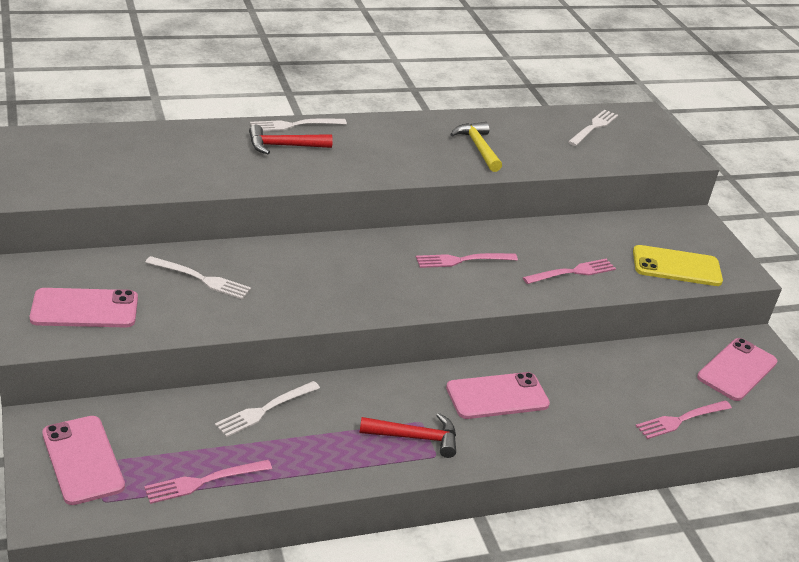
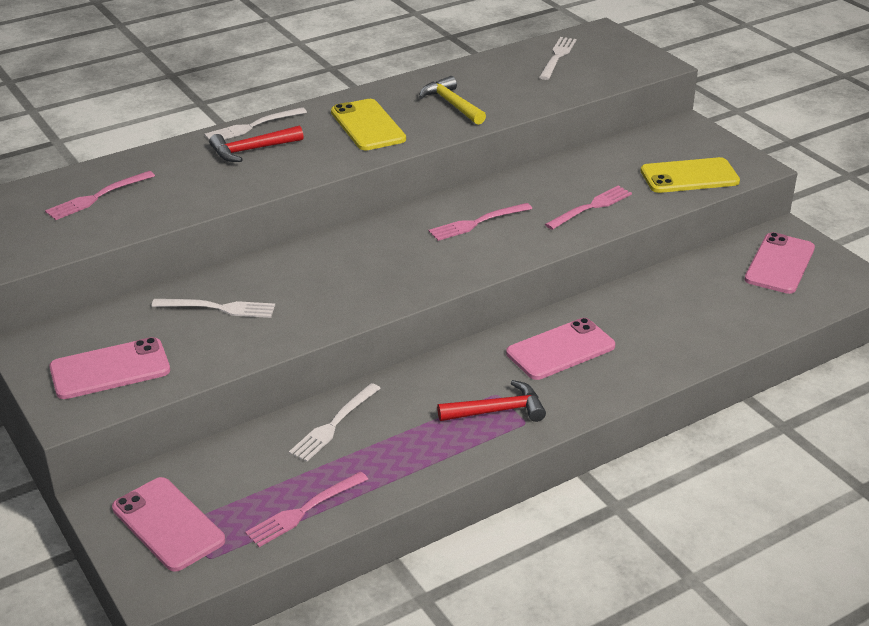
camera: 10 degrees left, 0 degrees up
(394, 149) = (367, 125): none -> yellow phone
(681, 420) = (746, 325): pink fork -> pink fork (97, 197)

